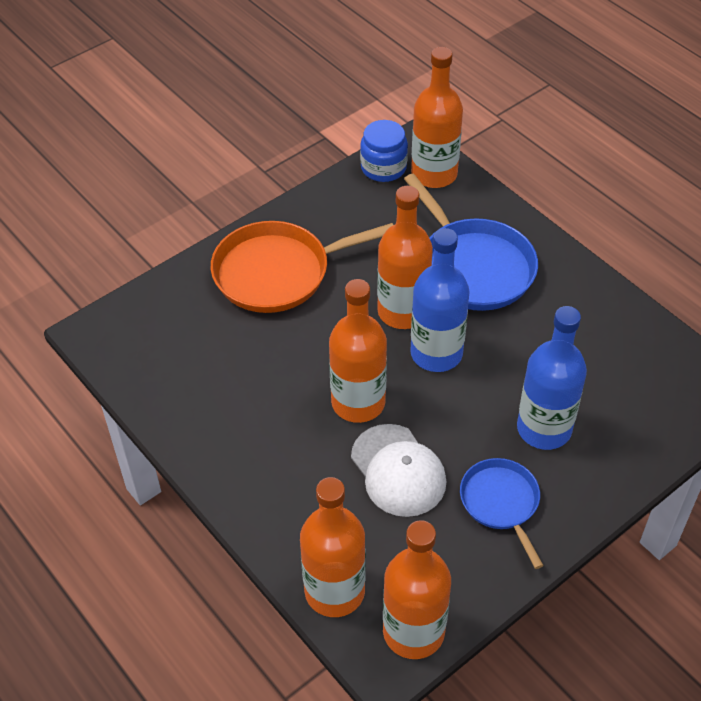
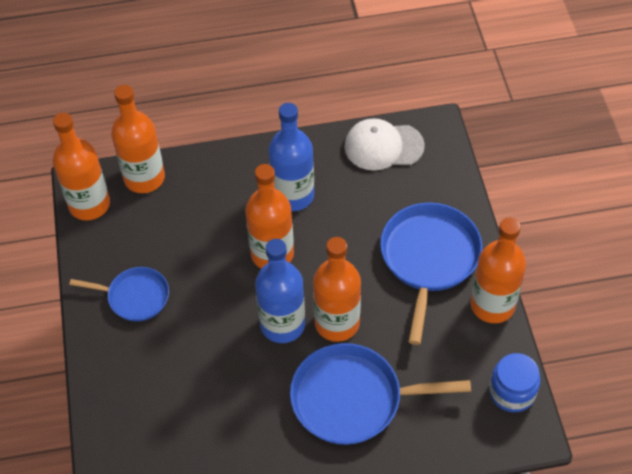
camera: 120 degrees right, 5 degrees up
(277, 272) = (429, 258): orange pan -> blue pan
(398, 470) = (201, 251): white cap -> white cap (383, 146)
(434, 174) = (481, 429): orange bottle -> orange bottle (492, 305)
(544, 429) = (170, 357): blue bottle -> blue bottle (293, 195)

